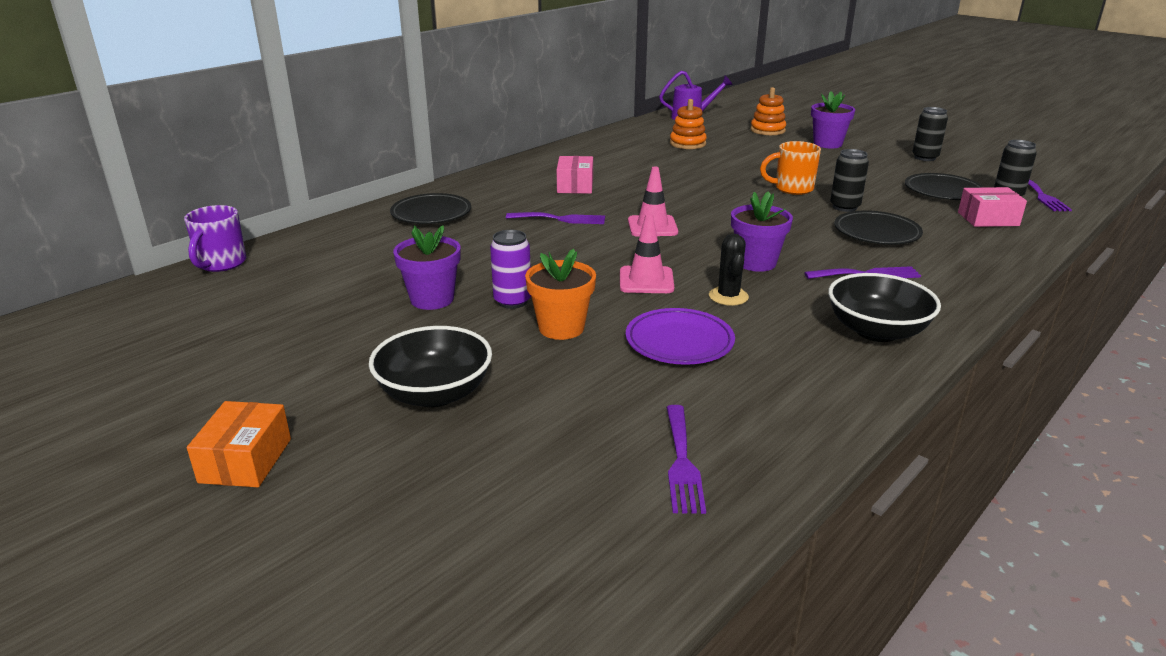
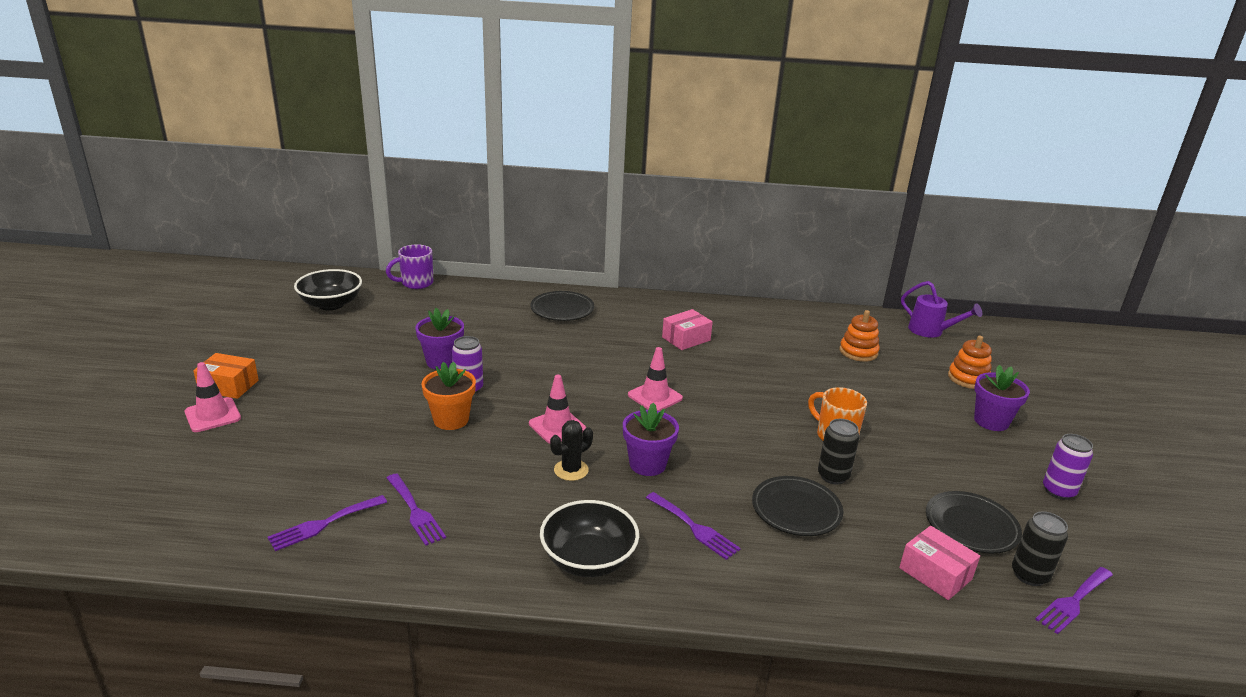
camera: 50 degrees right, 0 degrees up
(245, 460) = (228, 386): orange box -> orange box turned 45 degrees clockwise
(308, 493) = (213, 415): none -> pink traffic cone
(434, 393) = (333, 409): black bowl -> black bowl (331, 304)
(561, 219) = (617, 356): purple fork -> purple fork (415, 512)
(679, 342) = (477, 472): purple plate -> none
(925, 157) = (1058, 491): black can -> purple can

